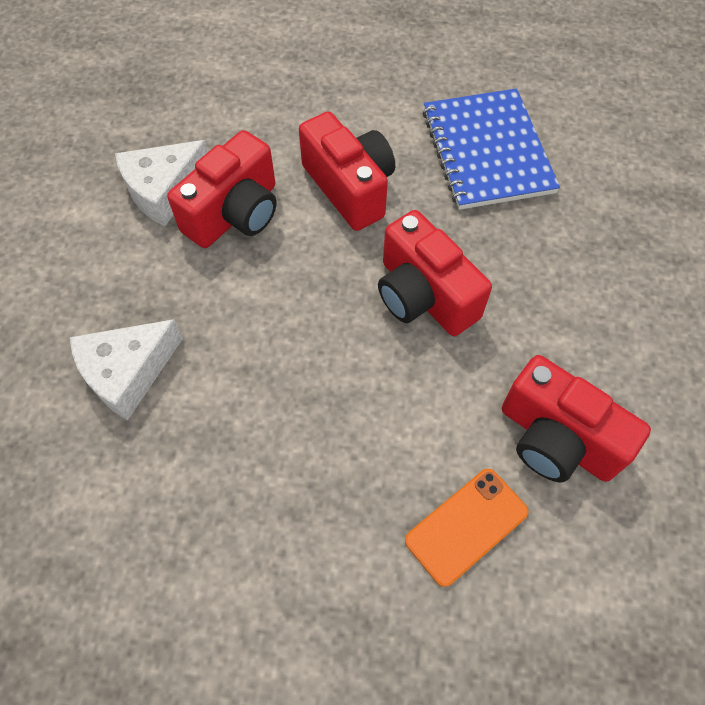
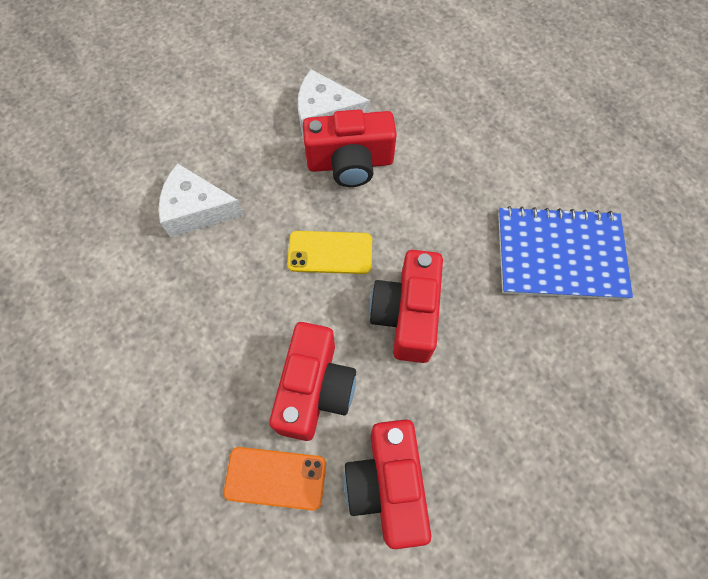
camera: 45 degrees right, 5 degrees up
(302, 302) = (330, 252): none -> yellow phone
(350, 187) = (437, 204): red camera -> red camera (315, 389)
(487, 151) = (560, 255): blue notebook -> blue notebook turned 60 degrees clockwise

